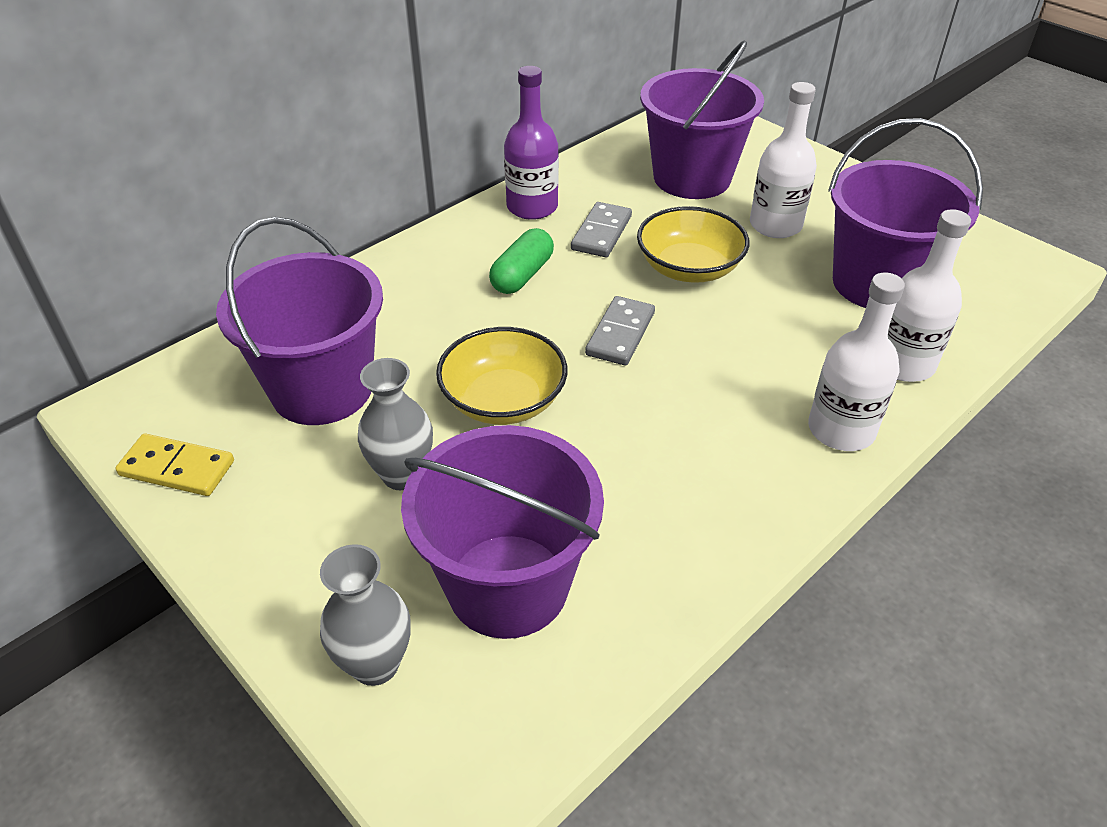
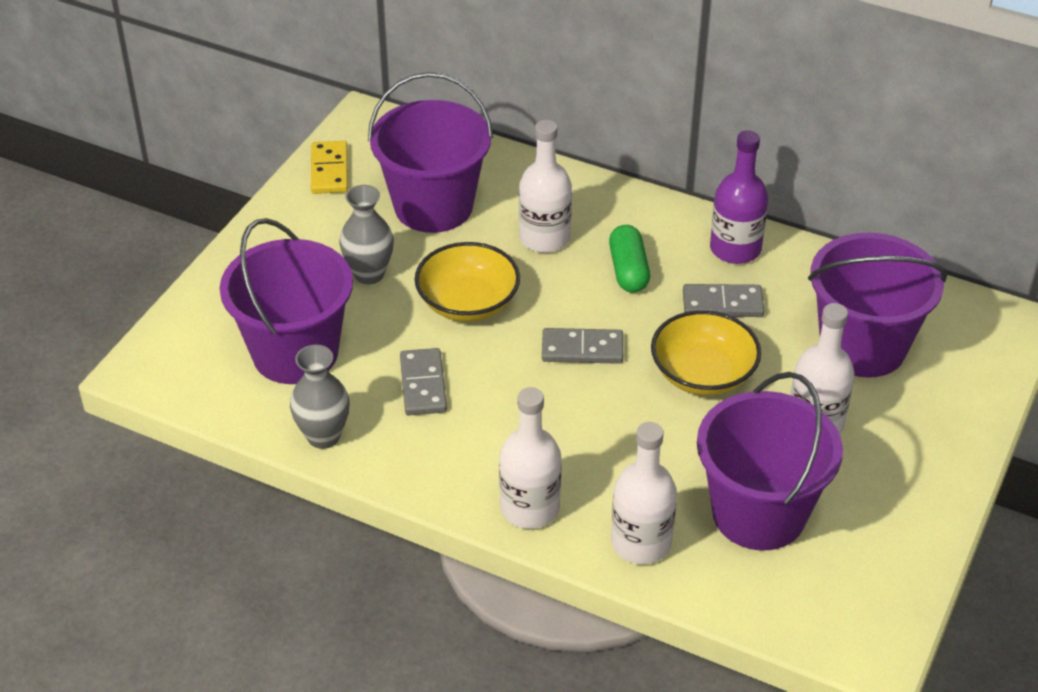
camera: 70 degrees right, 0 degrees up
(375, 664) = (215, 312): grey vase -> grey vase (323, 436)
(436, 317) = (544, 238): none -> white bottle
(522, 275) = (628, 270): green capsule -> green capsule turned 75 degrees clockwise
(621, 471) = (423, 385): none -> grey domino

